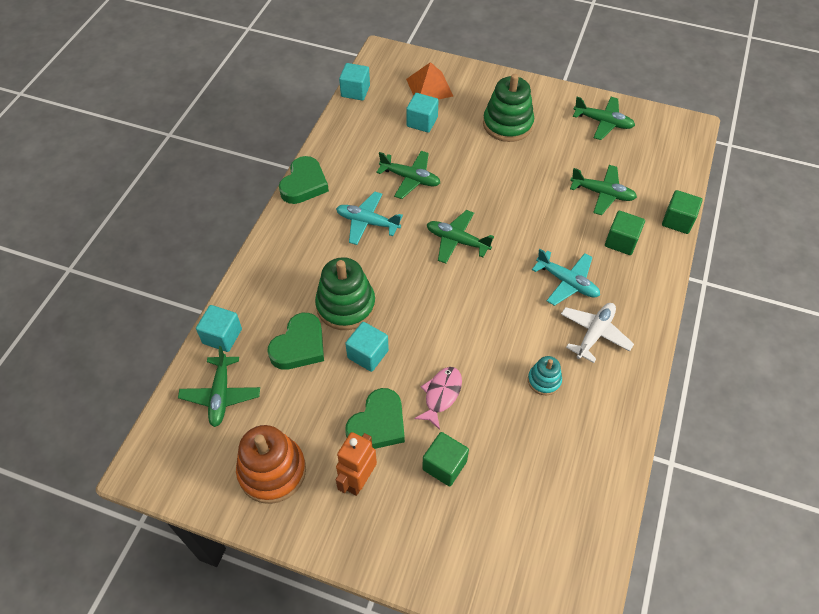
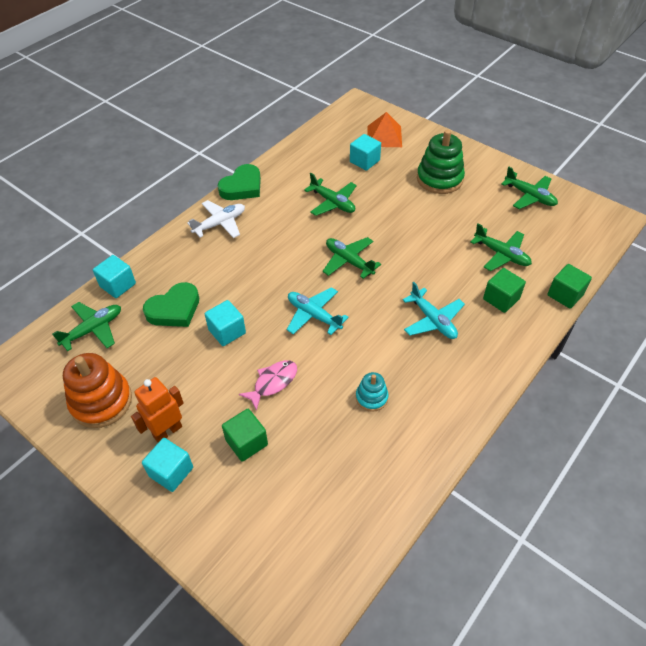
camera: 20 degrees right, 5 degrees down
(221, 395) = (93, 330): green plane -> green plane turned 150 degrees counterclockwise
(346, 305) = (228, 288): green stacking toy -> none
(355, 91) = (320, 126): turquoise cube -> turquoise cube (171, 472)
(367, 222) = (279, 228): turquoise plane -> turquoise plane (314, 315)
(378, 424) = (207, 390): green heart -> none
(594, 334) = (438, 371): white plane -> white plane (220, 224)

